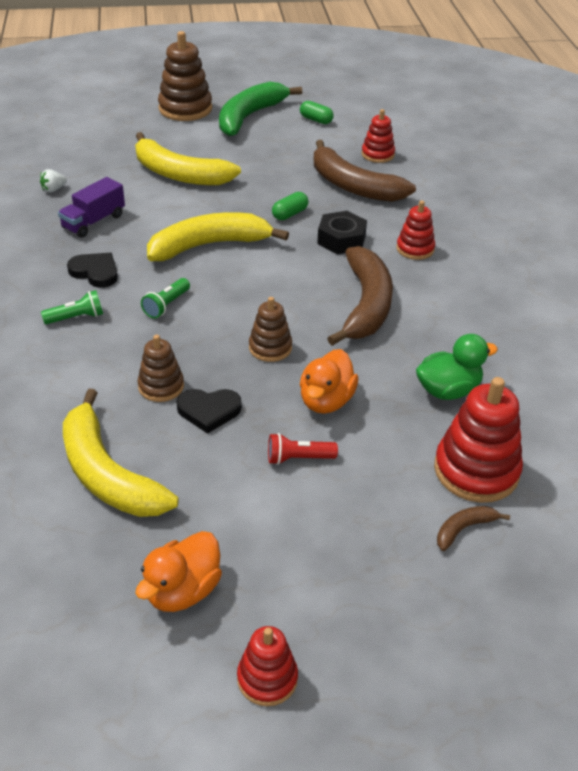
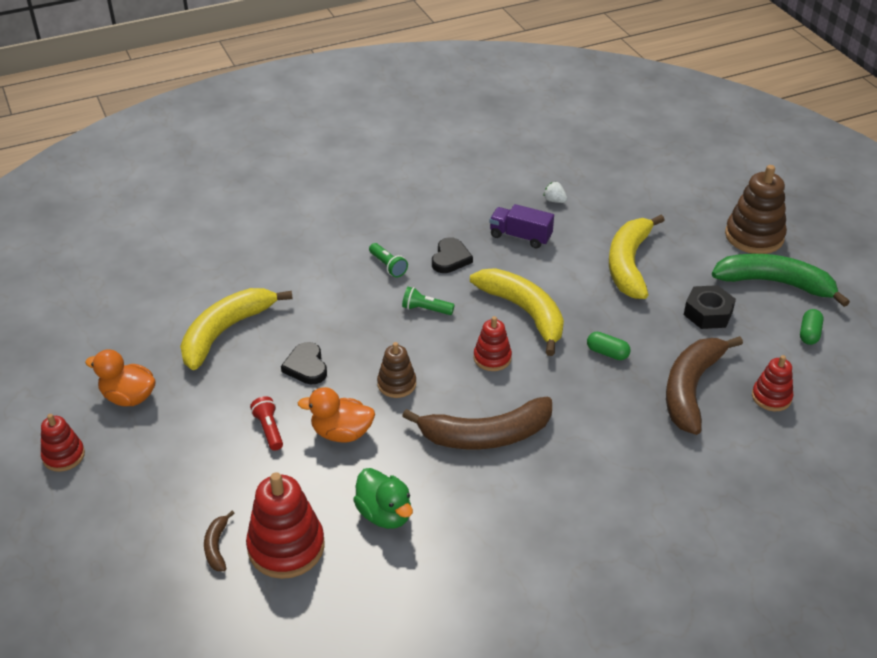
camera: 75 degrees right, 0 degrees up
(161, 386) = (325, 333): brown stacking toy -> none
(341, 240) = (584, 398): black nut -> black nut (708, 313)
(415, 249) = (600, 457): red stacking toy -> red stacking toy (492, 358)
(464, 529) = (217, 546): brown banana -> brown banana turned 135 degrees counterclockwise

